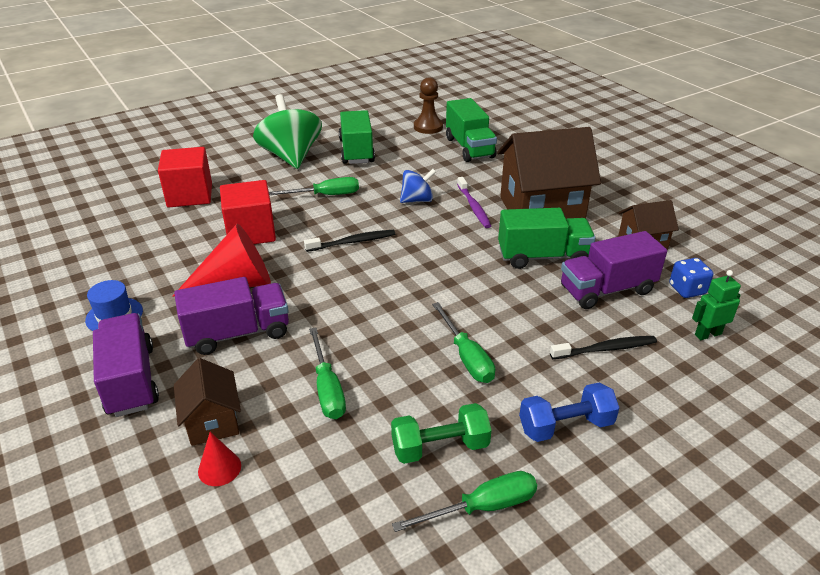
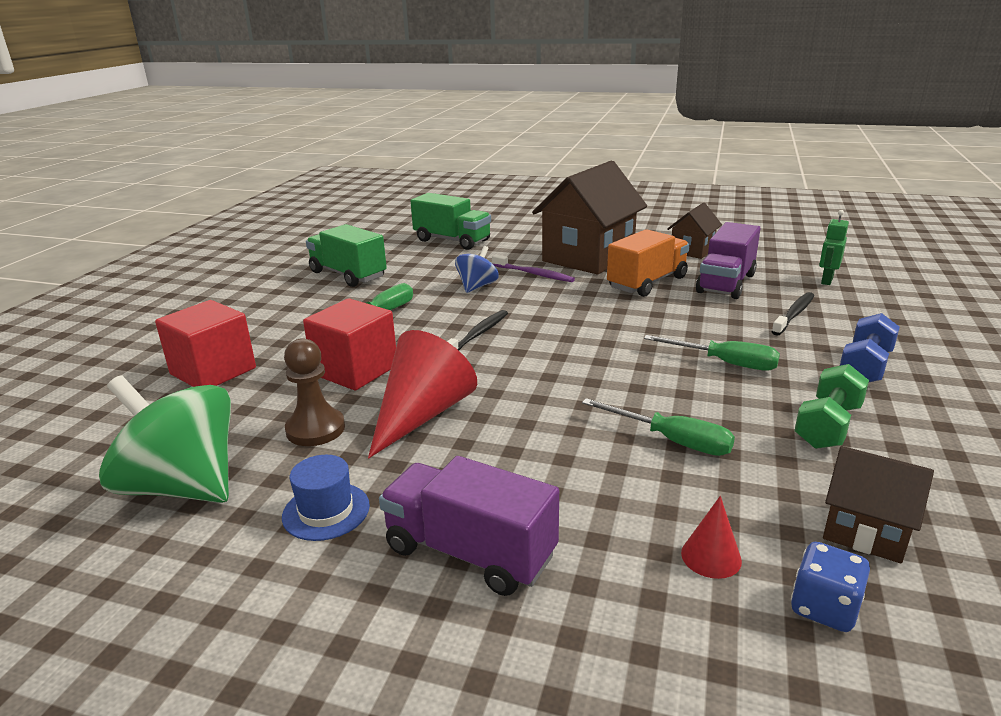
camera: 40 degrees left, 10 degrees down
(212, 422) = (628, 527): brown house -> brown house (865, 531)
(238, 333) = (506, 449): purple truck -> none
(291, 157) = (281, 301): green spinning top -> green spinning top (183, 486)
(428, 127) = (386, 239): brown pawn -> brown pawn (315, 429)
(482, 507) = (927, 442): green screwdriver -> none
(542, 257) = (647, 283): green truck -> orange truck
(687, 289) = (768, 264): blue dice -> blue dice (824, 608)

